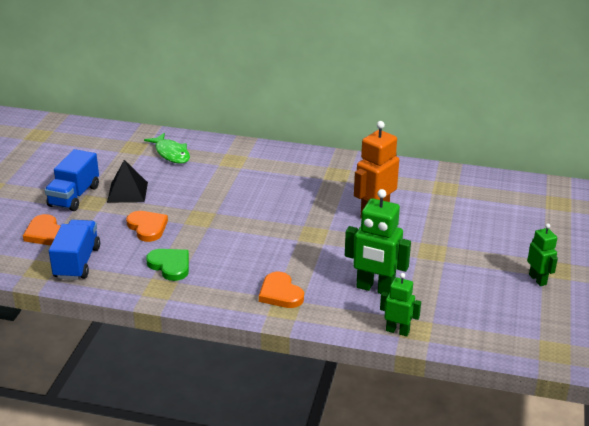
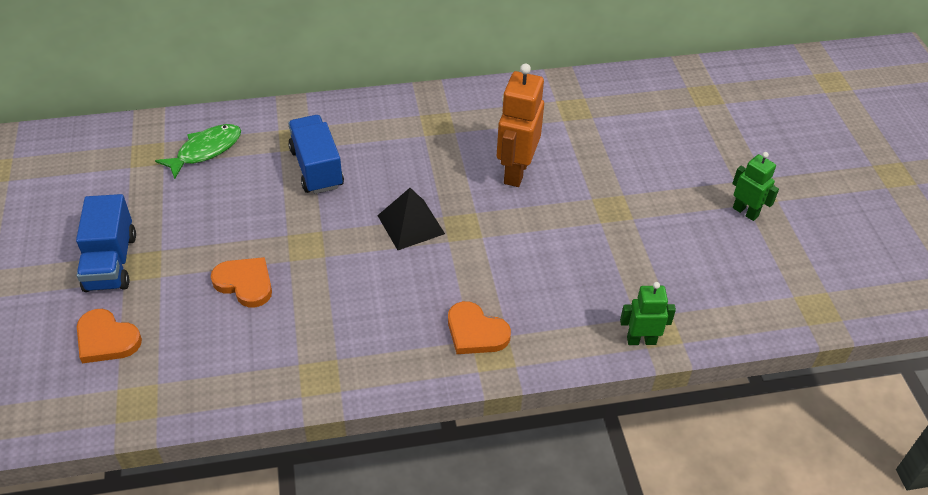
camera: 25 degrees left, 15 degrees up
(77, 262) = (182, 374): blue truck -> blue truck (316, 168)
(127, 192) = (183, 232): black pyramid -> black pyramid (411, 224)
(170, 265) = (312, 336): green heart -> none
(171, 153) = (206, 150): green fish -> green fish turned 75 degrees counterclockwise
(375, 289) = (581, 286): green robot -> none

